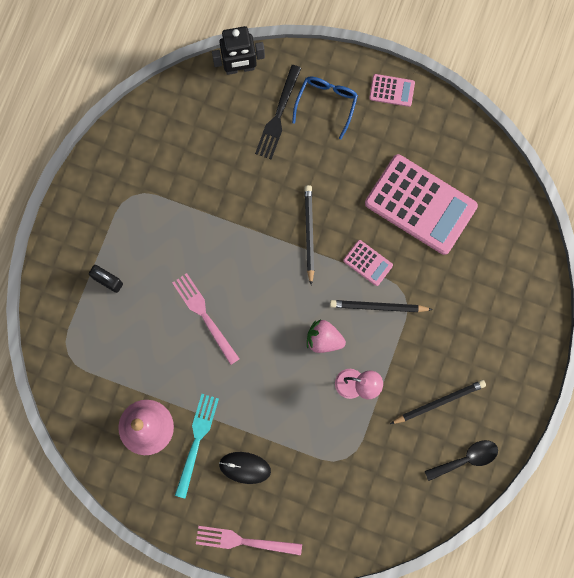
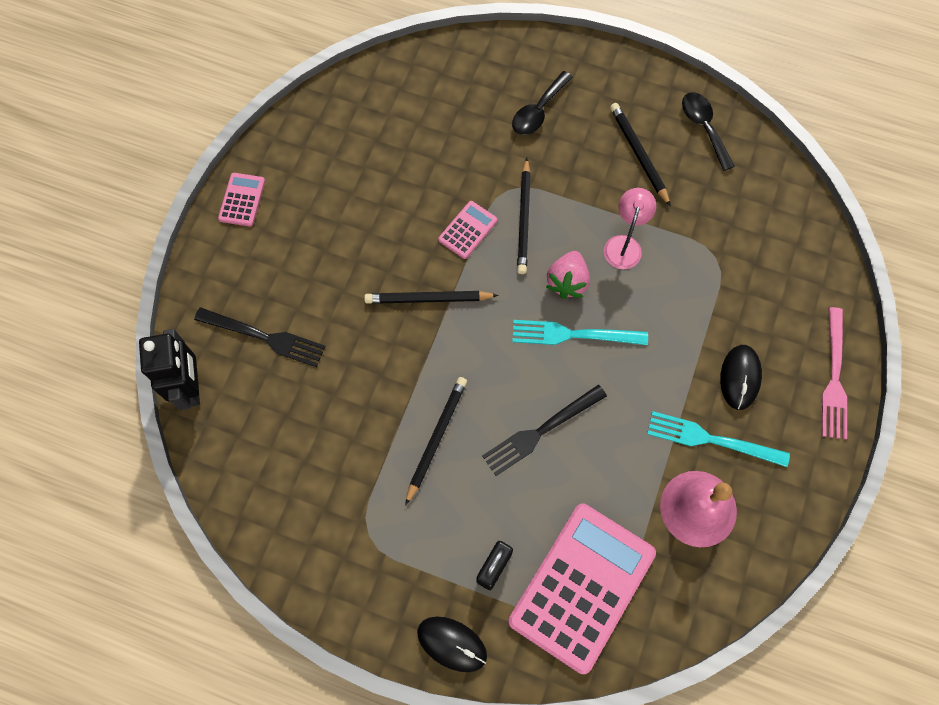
camera: 90 degrees left, 10 degrees down
(58, 252) = (452, 644): none -> black mouse
(200, 240) = (436, 438): none -> black pencil
(204, 315) = (540, 432): pink fork -> black fork
(280, 341) = (572, 335): none -> turquoise fork
(326, 103) = (253, 277): blue glasses -> none
(420, 205) = (394, 170): pink calculator -> pink calculator (582, 587)
(479, 321) = (538, 111): none -> black spoon

